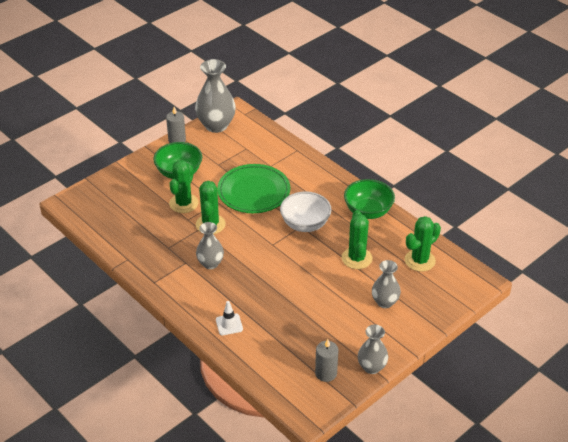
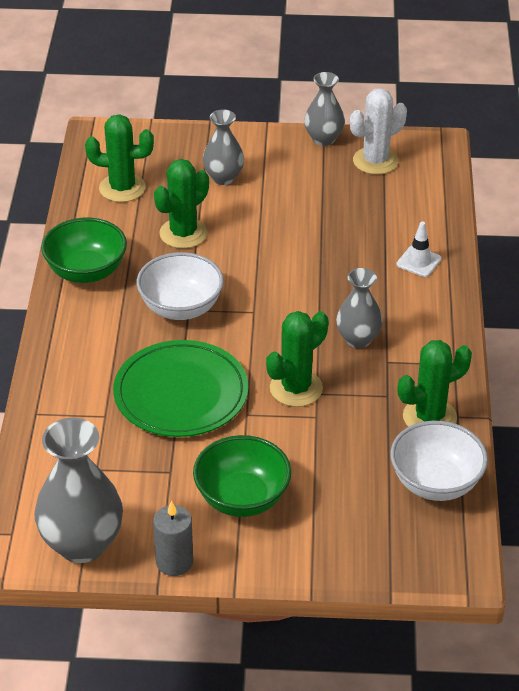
camera: 135 degrees left, 0 degrees up
(109, 226) = (435, 483): none -> white bowl
(184, 203) = (294, 443): green cactus -> green cactus (429, 417)
(326, 373) = (375, 161): grey candle -> white cactus

